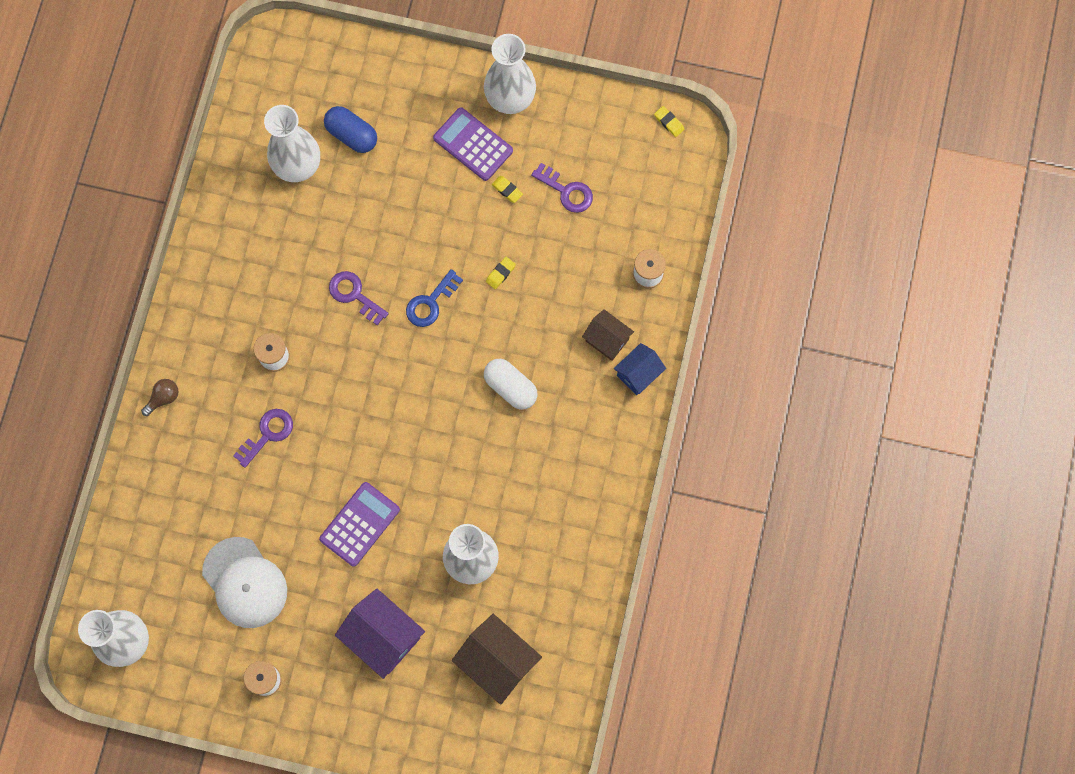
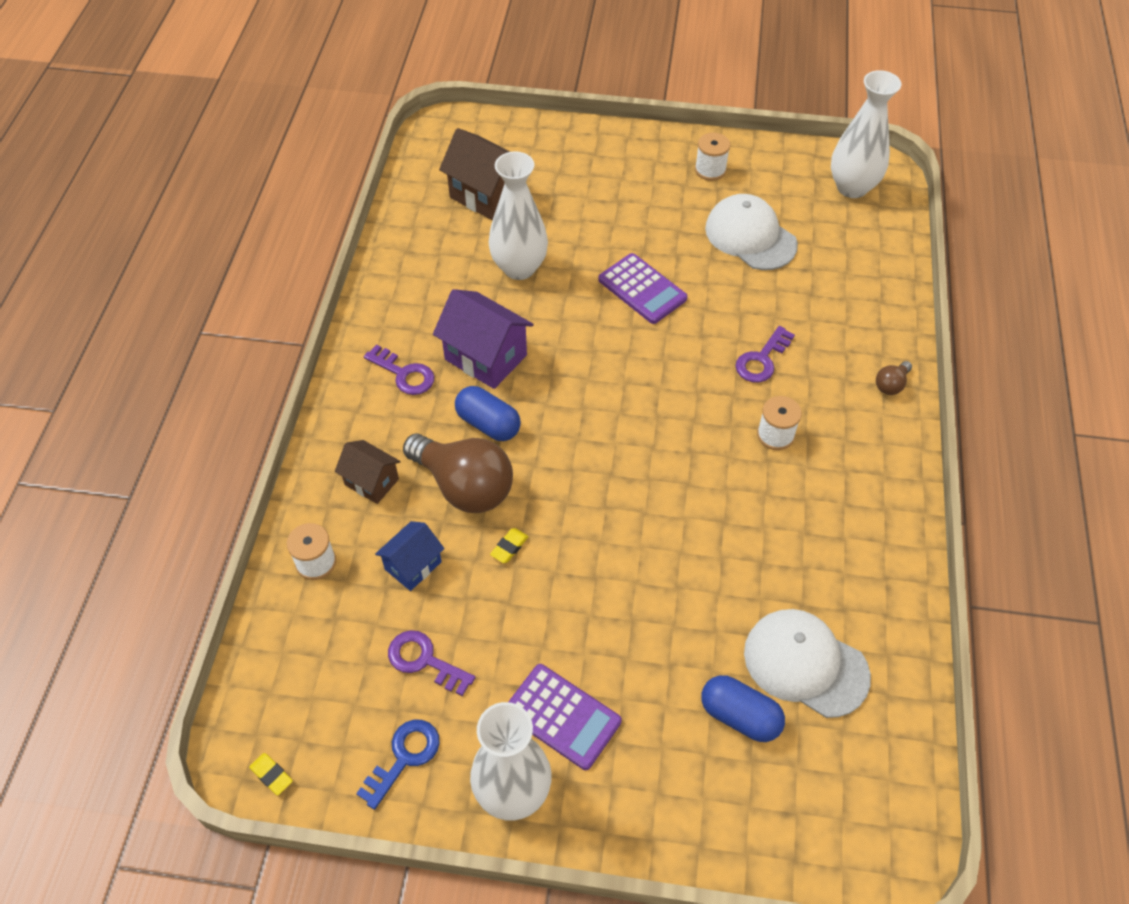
camera: 175 degrees right, 20 degrees down
(298, 166) = (805, 664): white vase -> white cap
(354, 295) = (693, 508): purple key -> purple key (404, 374)
(360, 524) = (642, 289): purple calculator -> purple calculator turned 75 degrees counterclockwise
(383, 637) = (602, 206): purple house -> purple house (485, 357)
(430, 302) = (595, 507): blue key -> blue key (404, 757)
(507, 190) = (508, 655): yellow eraser -> none
(510, 387) = (488, 424): white capsule -> blue capsule
(533, 329) = (464, 486): none -> brown light bulb
(638, 374) = (334, 449): blue house -> blue house (413, 565)

